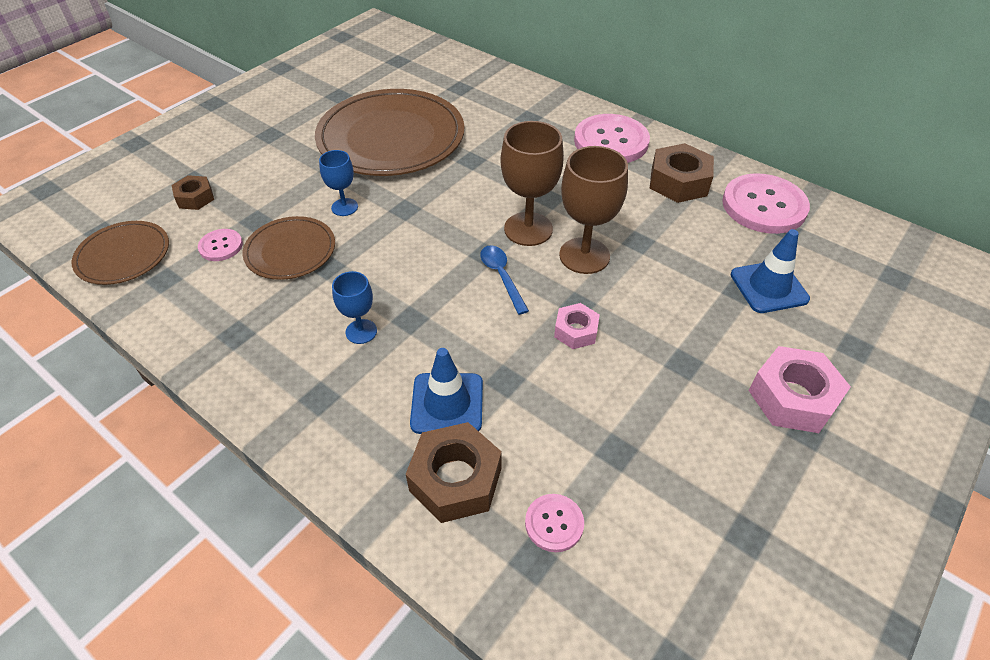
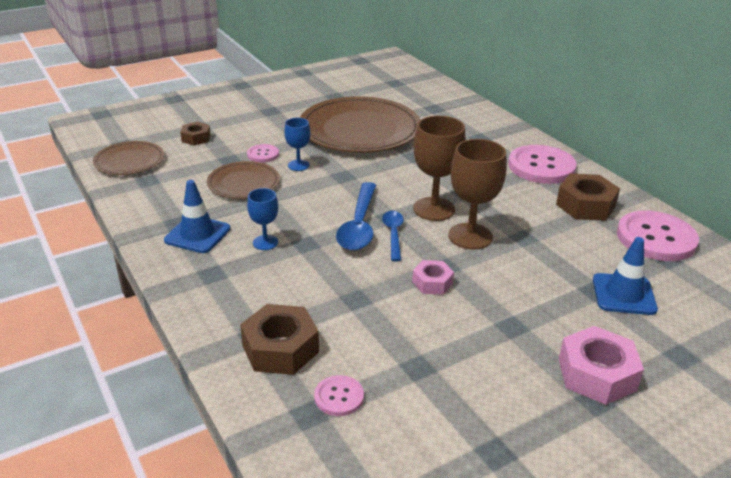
camera: 20 degrees right, 15 degrees down
(221, 246) = (197, 170): pink button -> pink button (263, 154)
(447, 403) = (302, 301): blue traffic cone -> blue traffic cone (197, 234)
(457, 275) = (359, 225): none -> blue spoon

